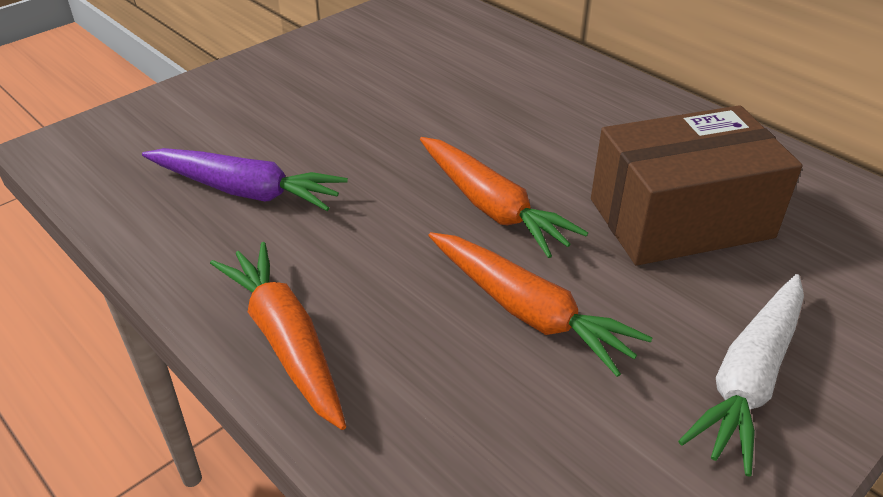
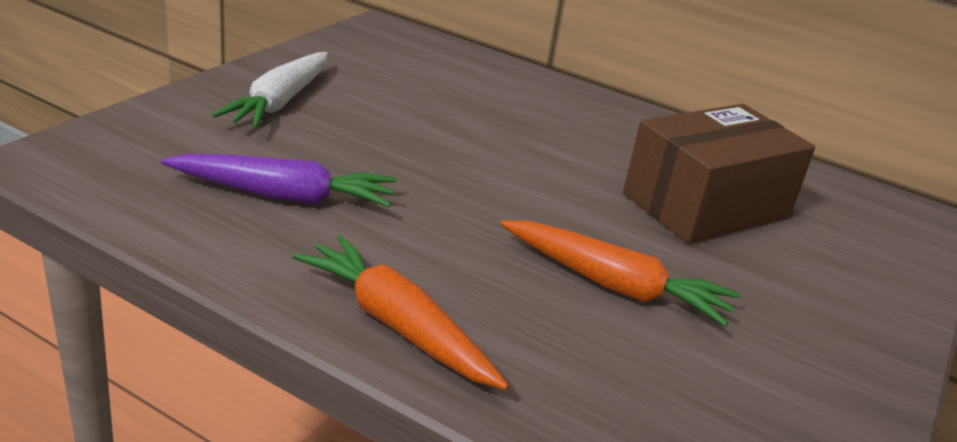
camera: 20 degrees left, 10 degrees down
(492, 207) = (538, 202): orange carrot -> none
(749, 379) = (821, 324): white carrot -> white carrot (279, 102)

